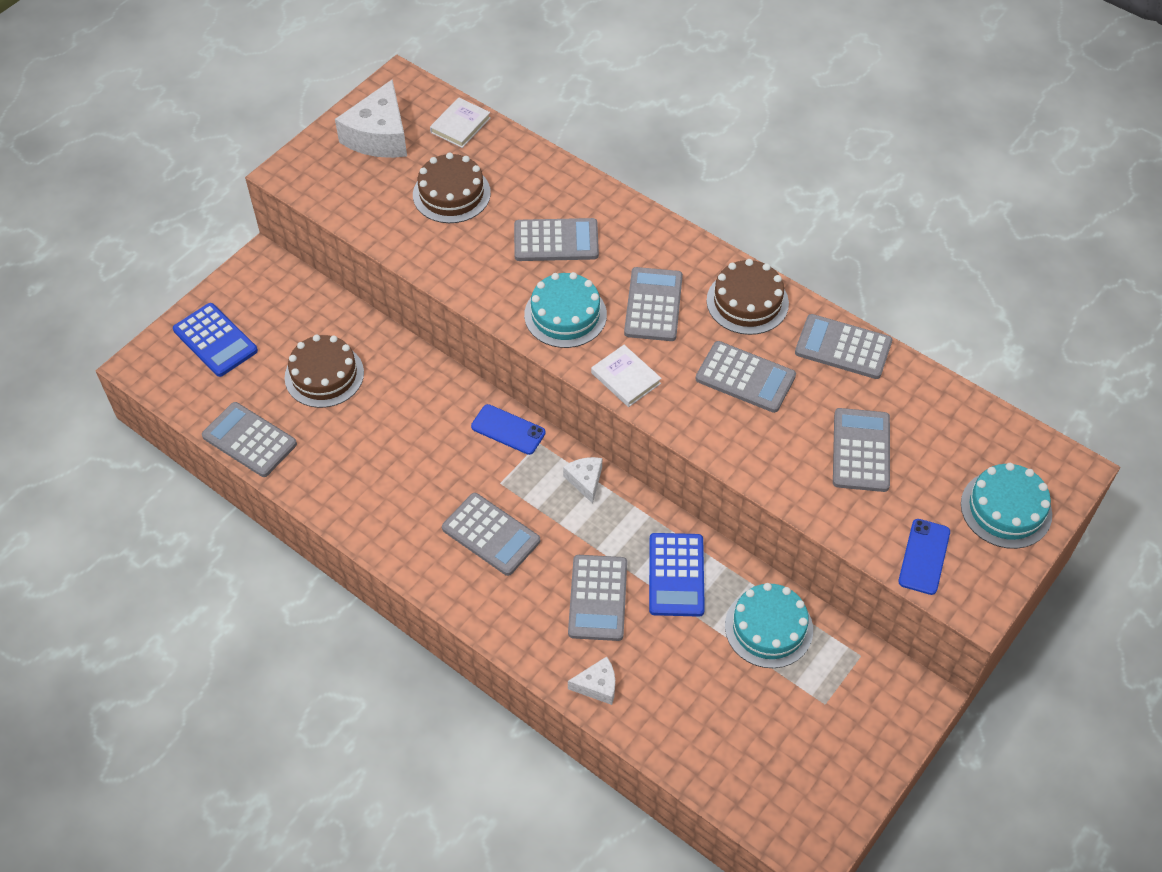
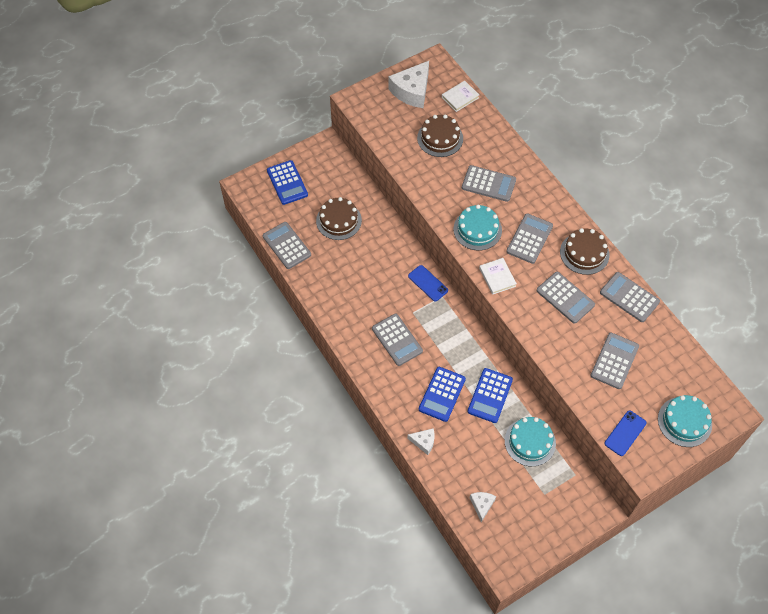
camera: 20 degrees right, 5 degrees up
(585, 481) = (460, 326): white cheese -> white cheese (482, 505)
(598, 598) = (442, 394): grey calculator -> blue calculator

